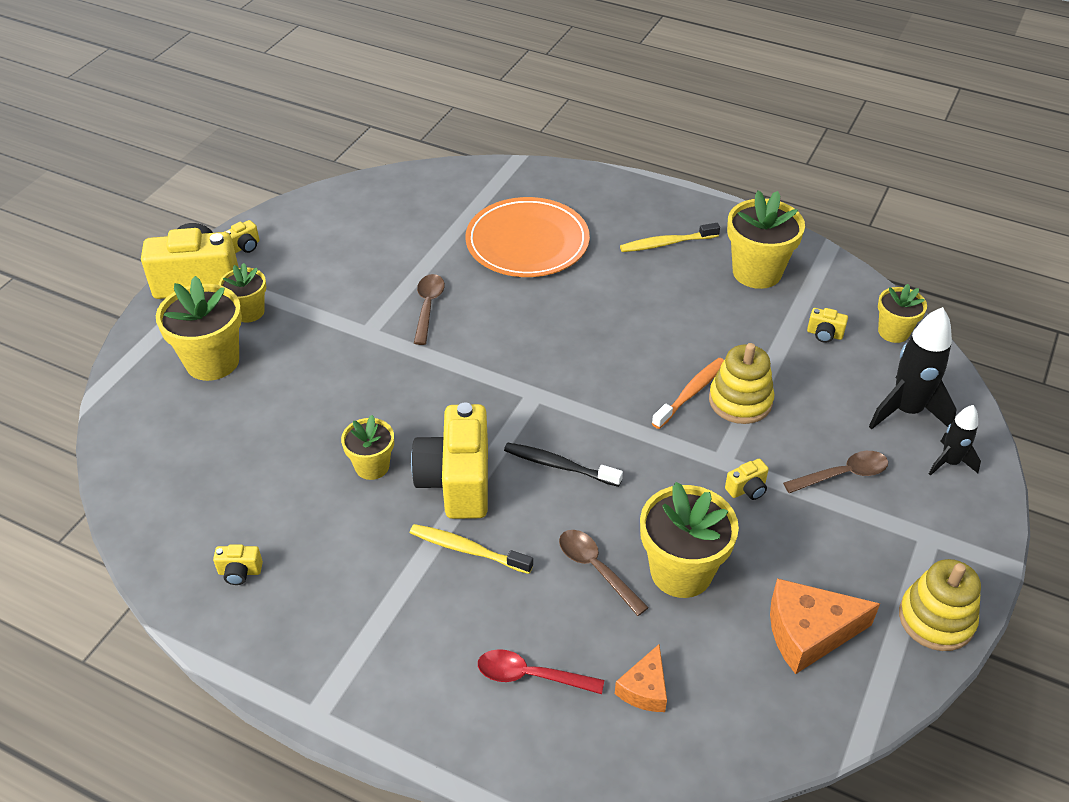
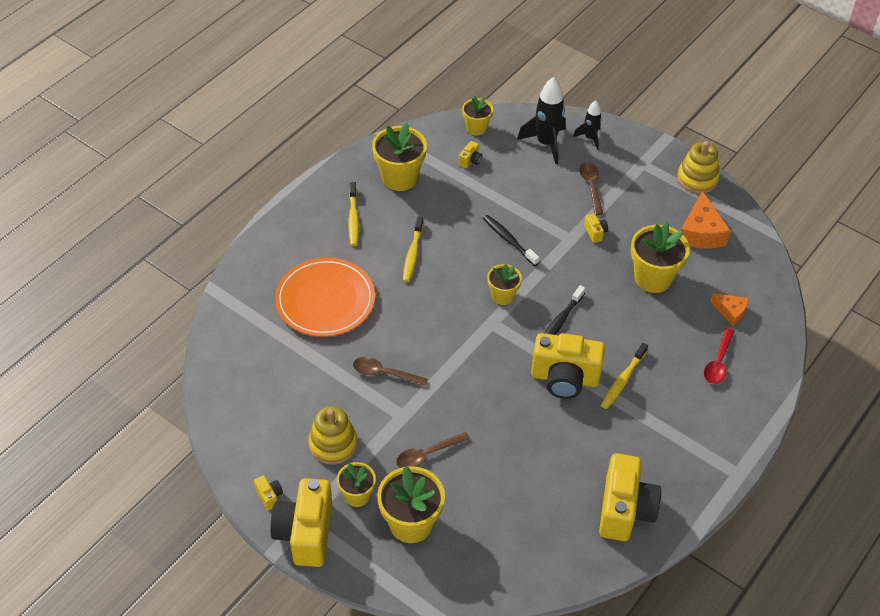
camera: 80 degrees left, 5 degrees up
(240, 572) = (624, 510): yellow camera -> yellow camera, size x2.46
(372, 466) = (542, 425): yellow flower pot -> yellow flower pot (503, 296)
(596, 569) = (646, 317): brown spoon -> brown spoon (427, 454)
(629, 303) = (412, 254): none -> yellow toothbrush
(691, 393) = (509, 240): orange toothbrush -> black toothbrush
(740, 401) = (521, 217): yellow stacking toy -> yellow stacking toy (333, 444)

